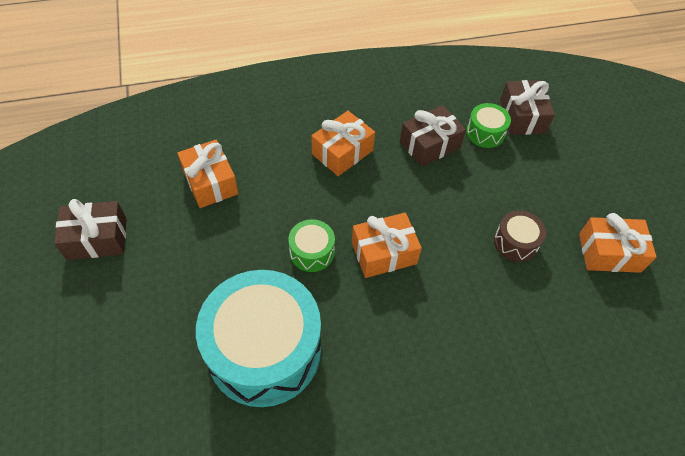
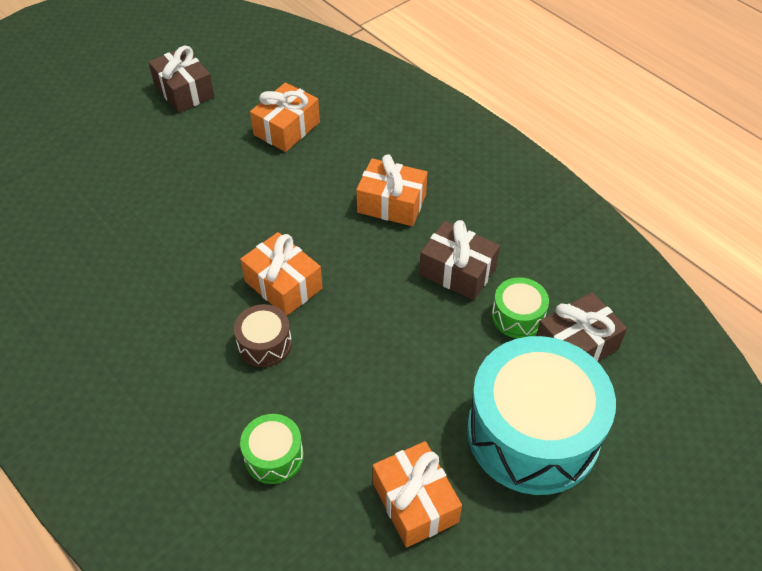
camera: 65 degrees right, 5 degrees down
(264, 350) = (130, 240): turquoise drum -> turquoise drum (533, 433)
(312, 252) = (251, 230): green drum -> green drum (274, 456)
(515, 242) = (369, 397): brown drum -> brown drum (264, 344)

